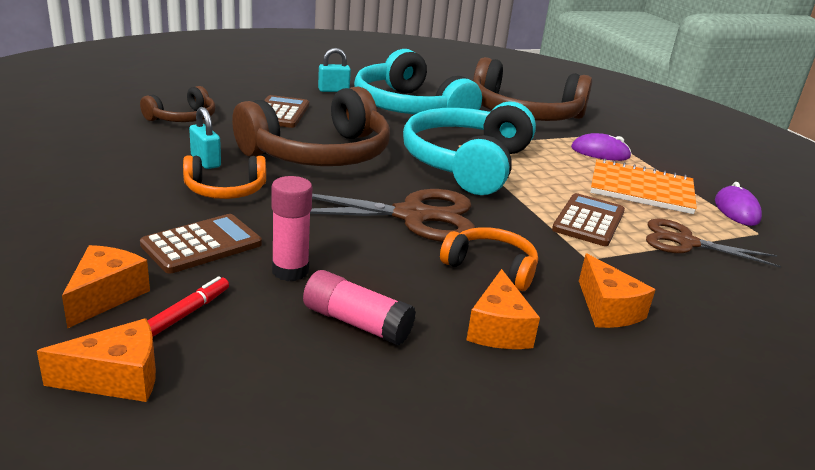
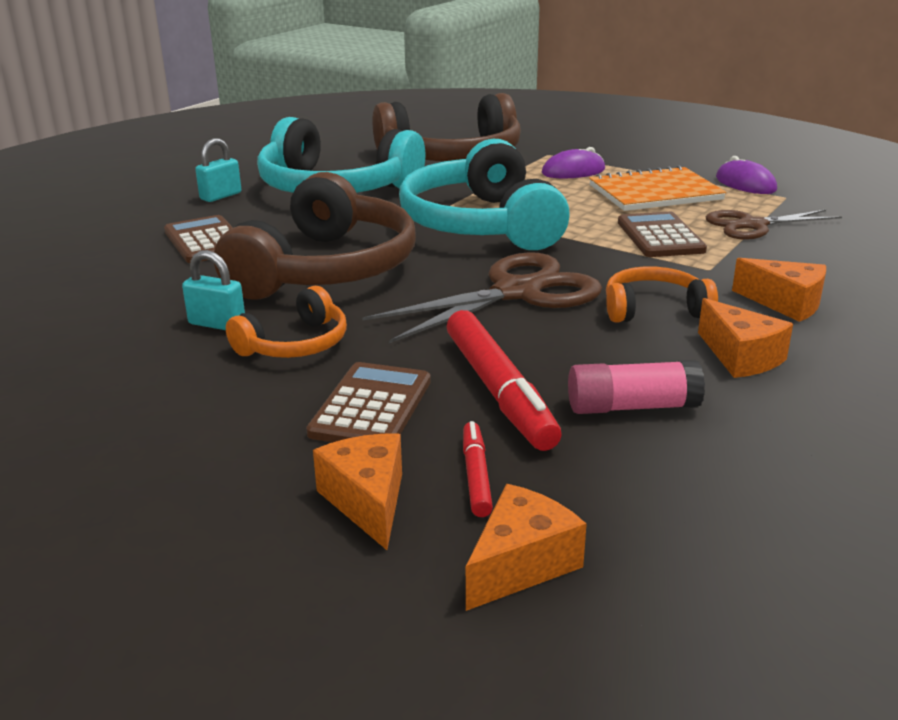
camera: 30 degrees left, 0 degrees up
(183, 118) = (99, 288): brown headphones -> none
(290, 271) = (499, 391): pink glue stick -> red marker

